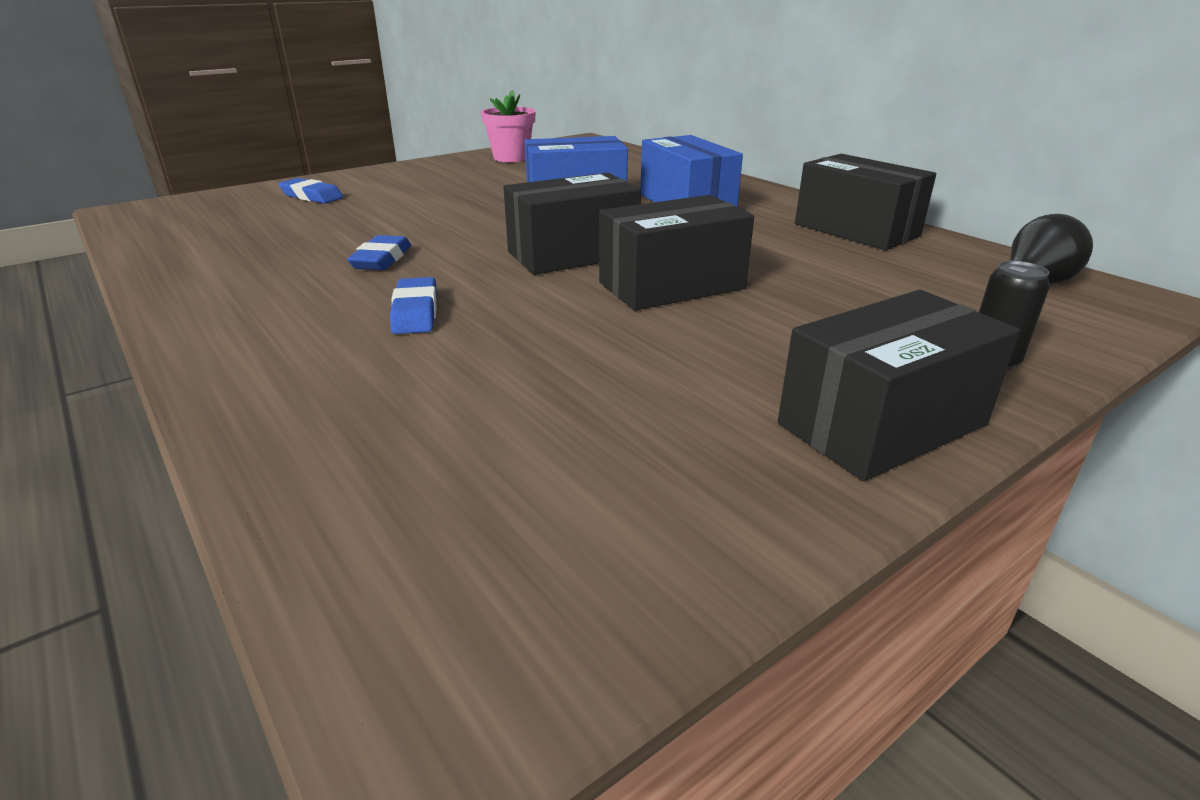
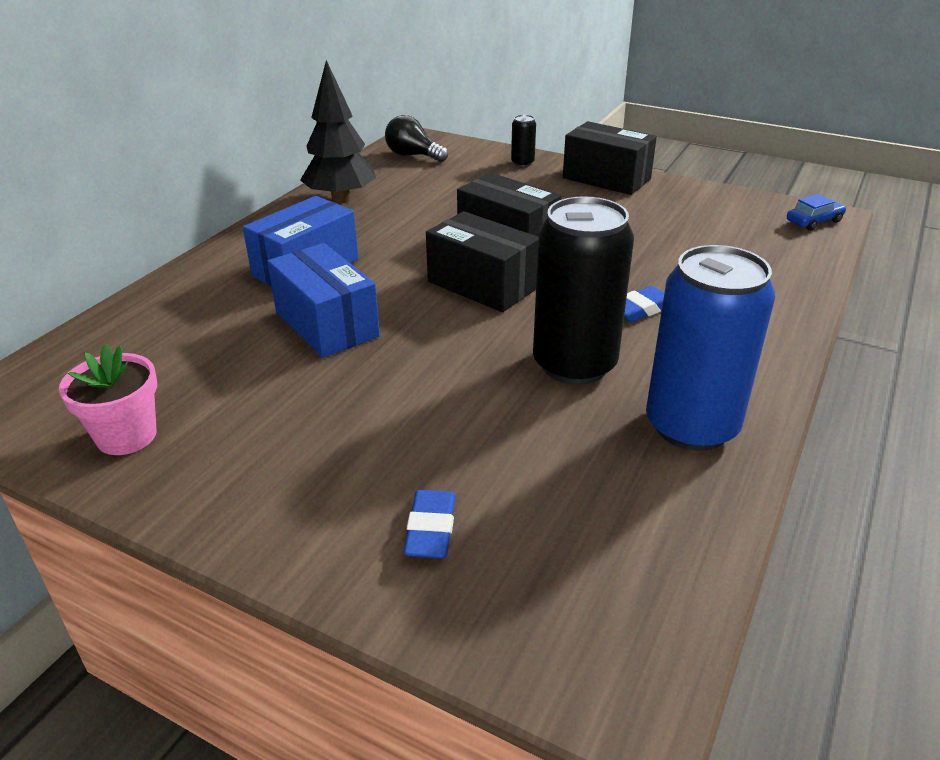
camera: 115 degrees left, 5 degrees up
(226, 277) = (691, 426): none -> blue can
(382, 259) = (574, 364): blue eraser -> black can
(438, 652) = (814, 221): none -> blue car
(856, 230) = (341, 199): black box -> black tree

